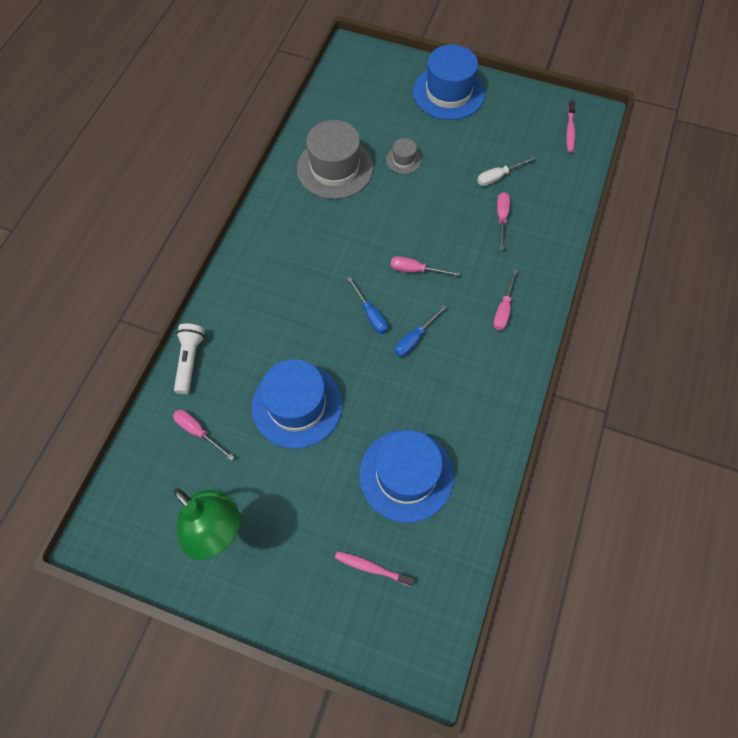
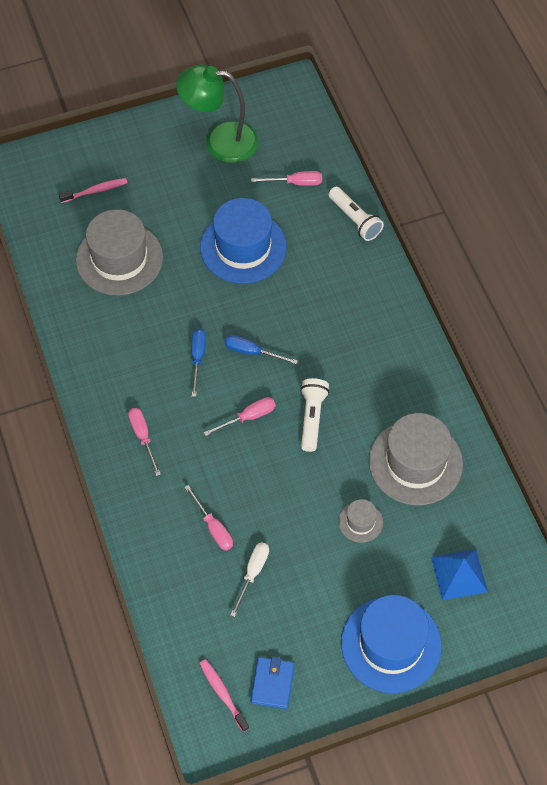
camera: 140 degrees right, 5 degrees down
(373, 239) = (312, 418): none -> white flashlight
(374, 98) = (459, 574): none -> blue pyramid
(406, 475) = (119, 259): blue hat -> grey hat
(535, 117) = (272, 684): none -> blue wallet

